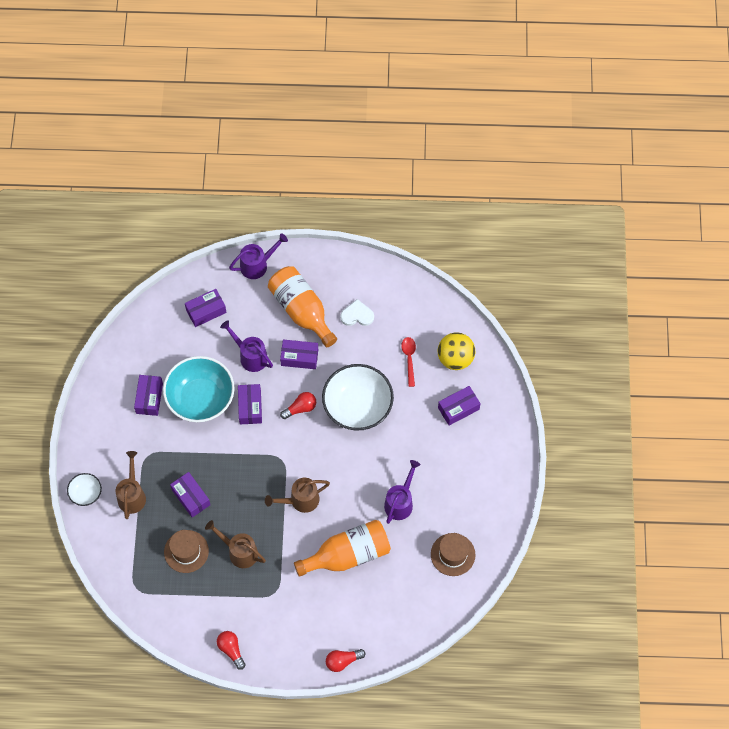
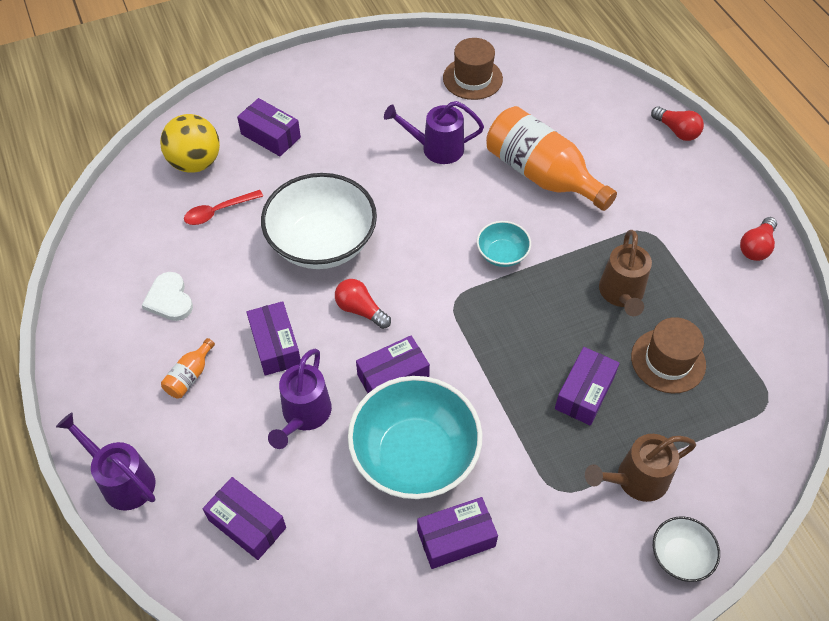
camera: 115 degrees left, 10 degrees down
(300, 501) = (502, 254): brown watering can -> turquoise bowl
(302, 311) = (190, 376): orange bottle -> orange bottle, size x0.42

